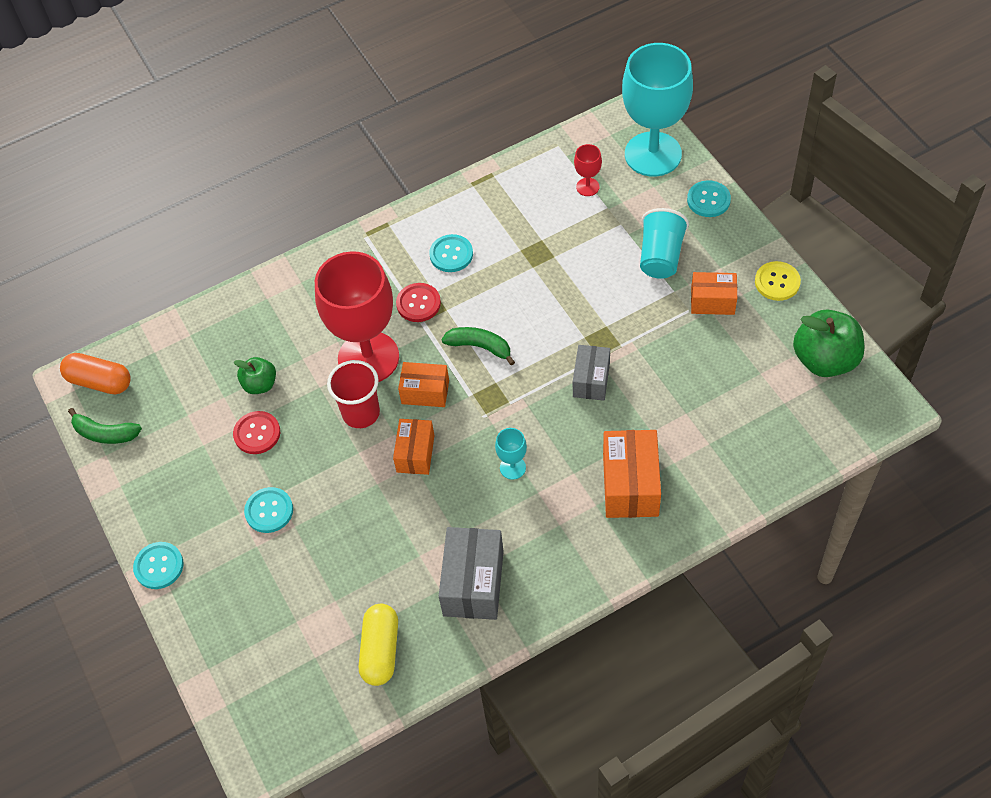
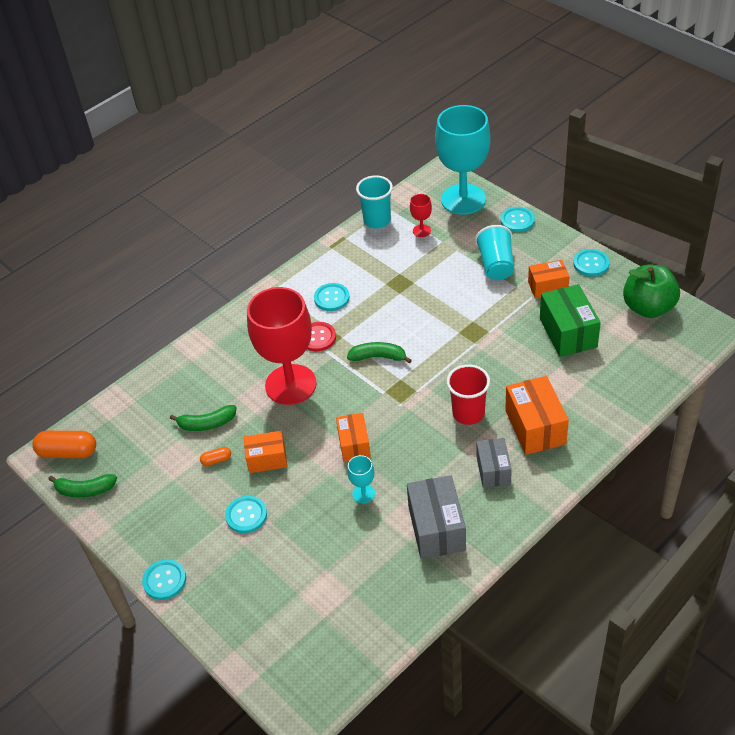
camera: 15 degrees left, 10 degrees down
(257, 433) = (216, 460): red button -> orange capsule
(260, 384) = (207, 424): green apple -> green banana
(361, 413) = (298, 425): red cup -> red cup (468, 413)
(380, 650) = (378, 598): yellow capsule -> none
(425, 392) = (346, 398): orange box -> orange box (267, 459)
(512, 467) = (437, 436): turquoise goblet -> turquoise goblet (363, 494)
(539, 160) = (377, 220): none -> turquoise cup
(591, 380) = (475, 361): grey box -> grey box (493, 470)
(714, 370) = (568, 333): none -> green box
(777, 282) = (591, 264): yellow button -> turquoise button

